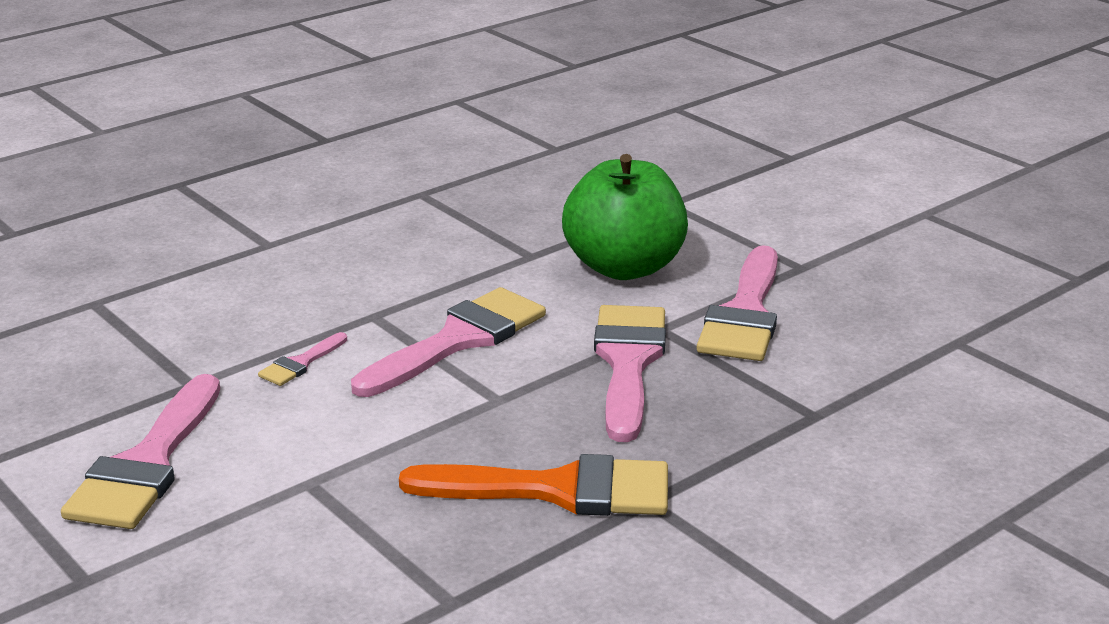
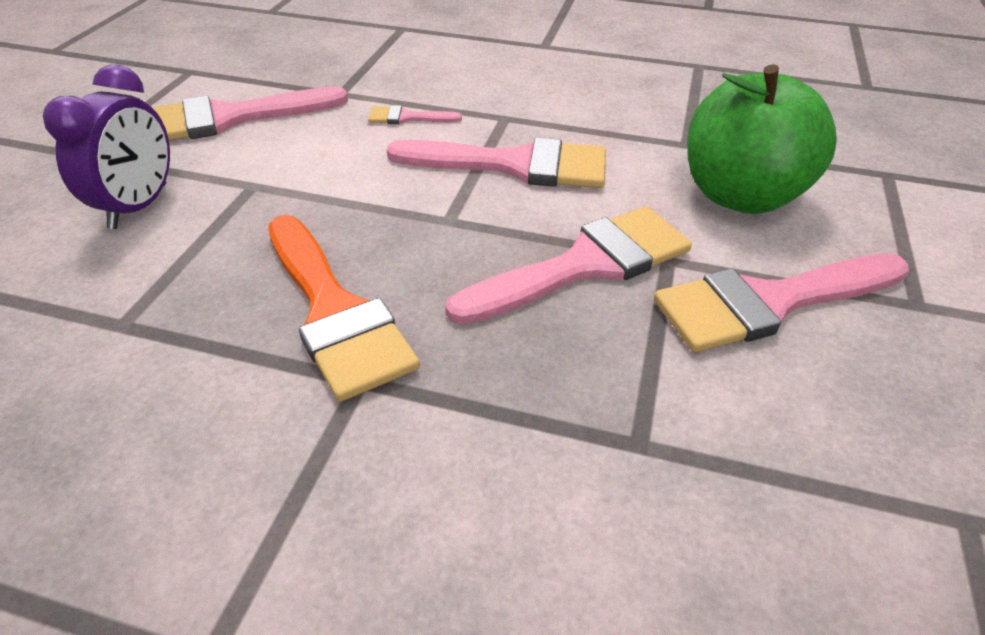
camera: 55 degrees right, 15 degrees up
(260, 558) = (139, 206): none -> purple clock

